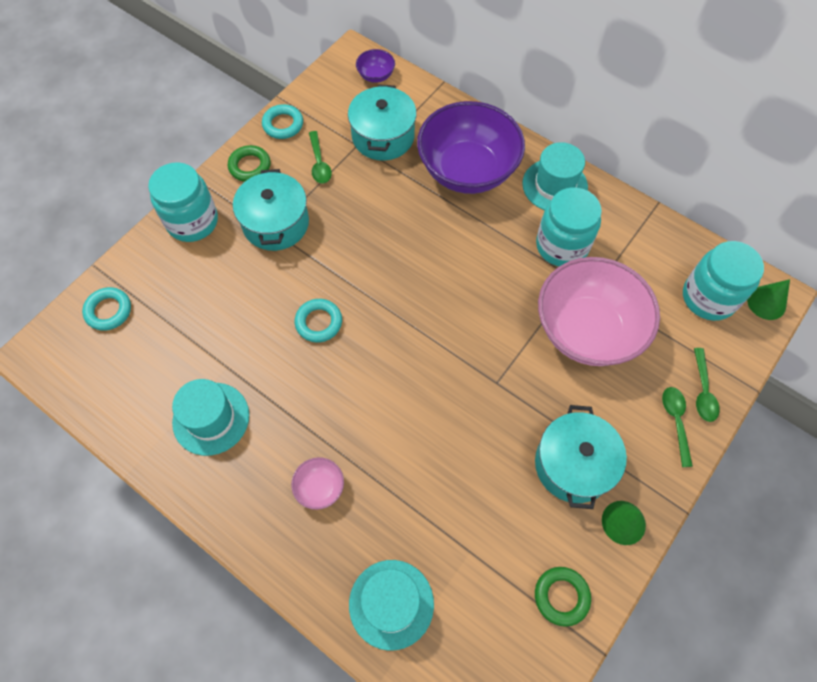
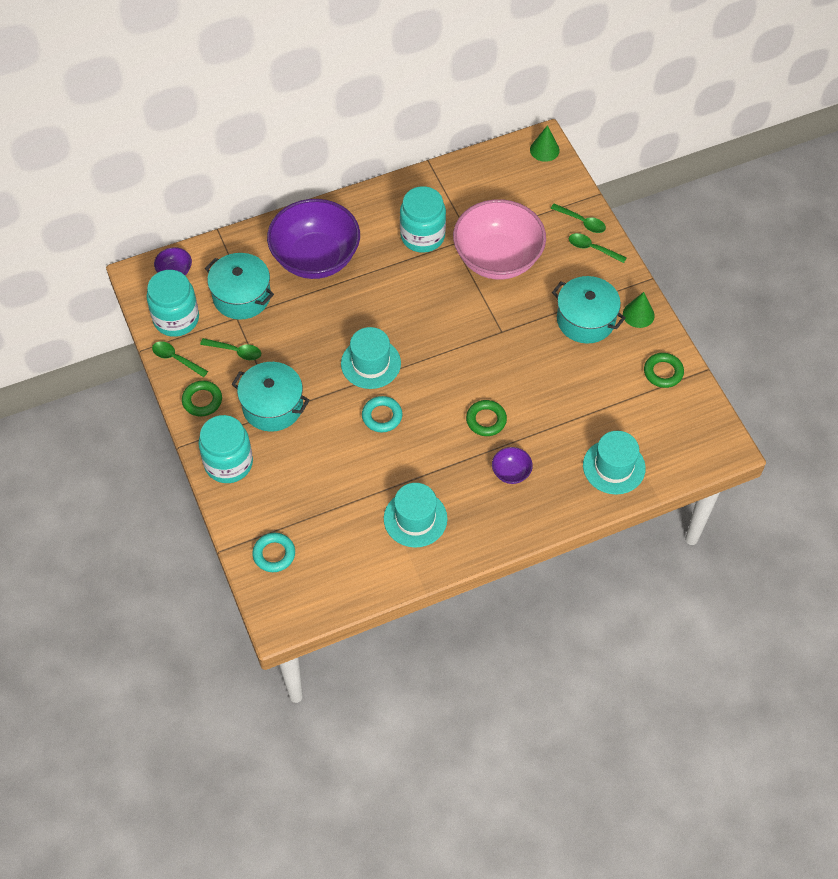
camera: 60 degrees left, 5 degrees down
(283, 124) = (176, 359): turquoise ring -> green spoon
(320, 487) = (511, 472): pink bowl -> purple bowl
(372, 426) = (486, 420): none -> green ring
(554, 185) = (369, 212): turquoise hat -> turquoise hat (370, 363)
(708, 297) = (520, 178): turquoise jar -> turquoise jar (176, 319)

